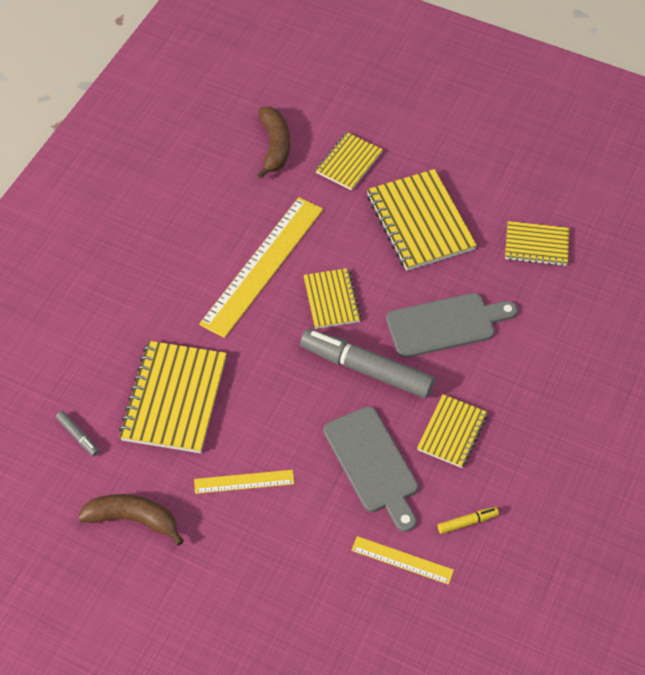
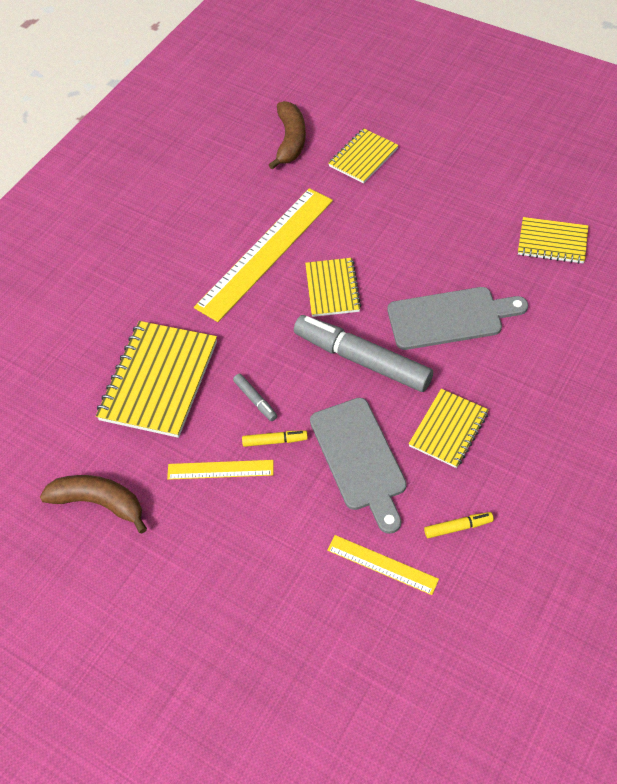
camera: 10 degrees right, 0 degrees up
(78, 436) = (56, 413): grey marker -> grey marker (255, 400)
(292, 451) = (275, 441): none -> yellow marker
(419, 222) = (431, 216): yellow notebook -> none

